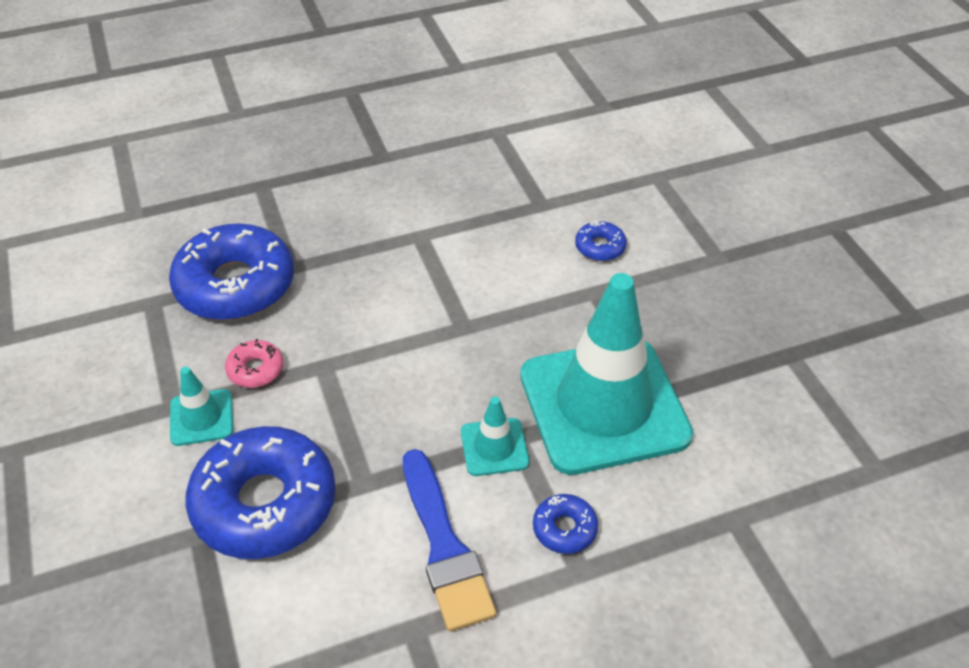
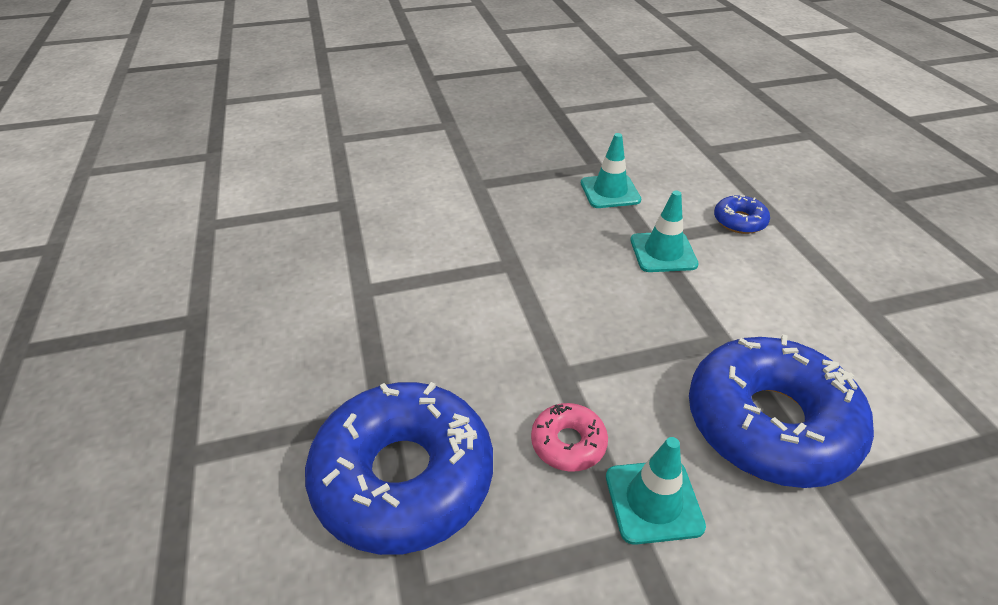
camera: 85 degrees left, 5 degrees down
(444, 546) = (779, 287): blue brush -> none
(600, 247) = (420, 176): blue donut -> none
(603, 405) = (610, 191): turquoise traffic cone -> turquoise traffic cone, size x0.42

